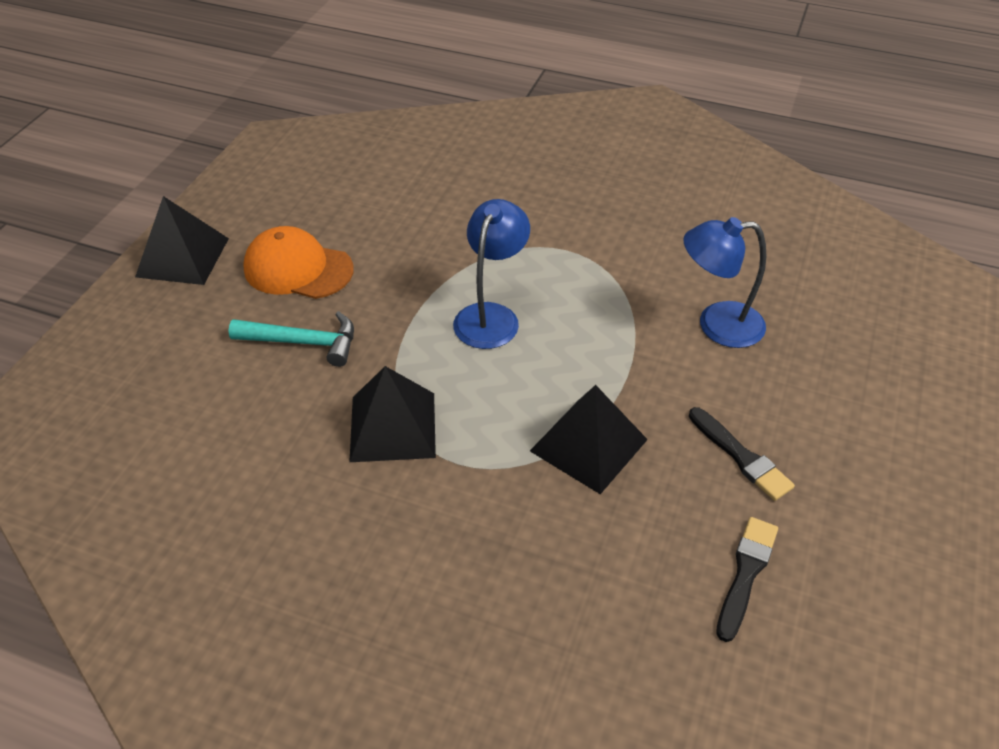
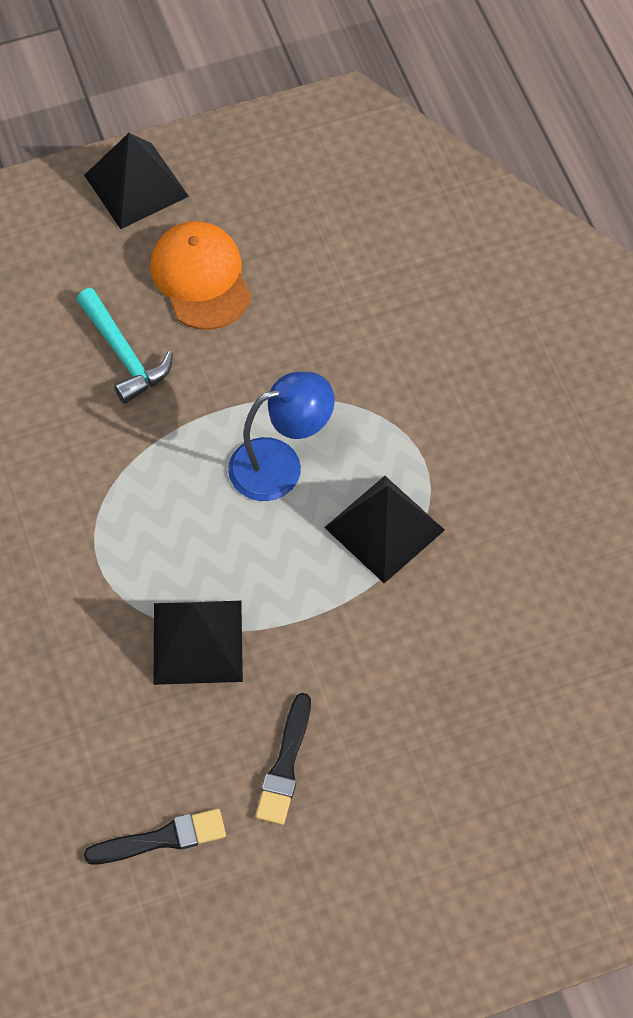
camera: 50 degrees right, 15 degrees up
(393, 426) = (94, 488): black pyramid -> black pyramid (384, 528)
(717, 325) = (436, 650): blue lamp -> none

